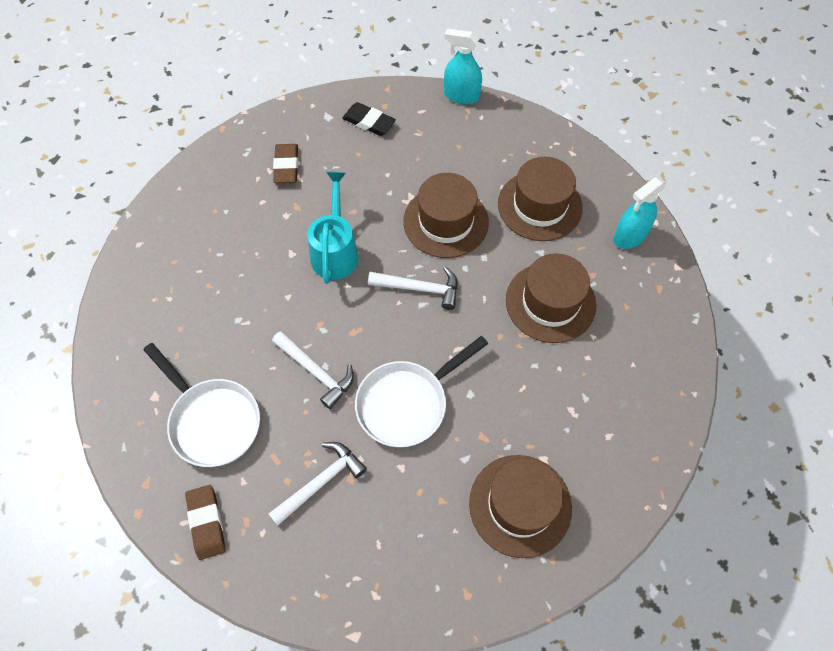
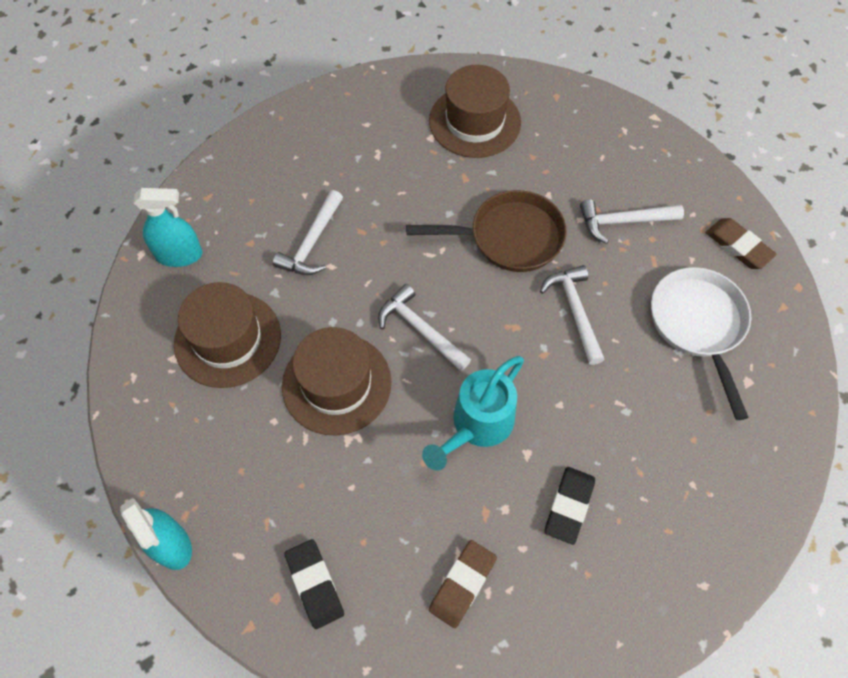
camera: 145 degrees left, 0 degrees up
(206, 523) = (738, 246): brown eraser -> brown eraser turned 60 degrees counterclockwise
(246, 239) = (569, 506): none -> black eraser
(407, 403) = (509, 237): white pan -> brown pan
(550, 302) = (312, 242): brown hat -> white hammer

